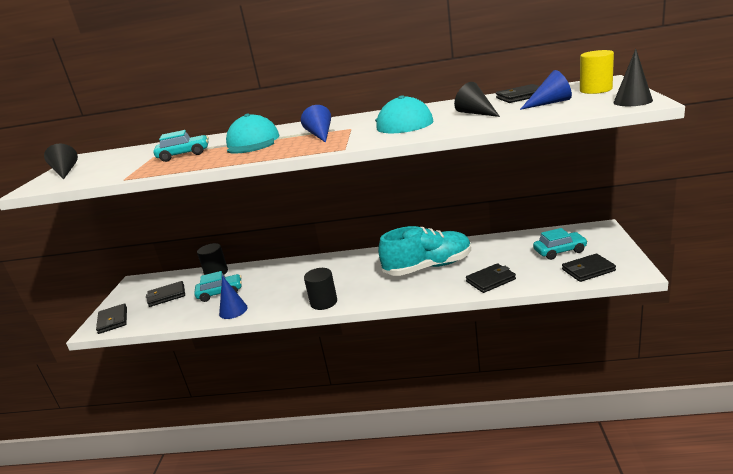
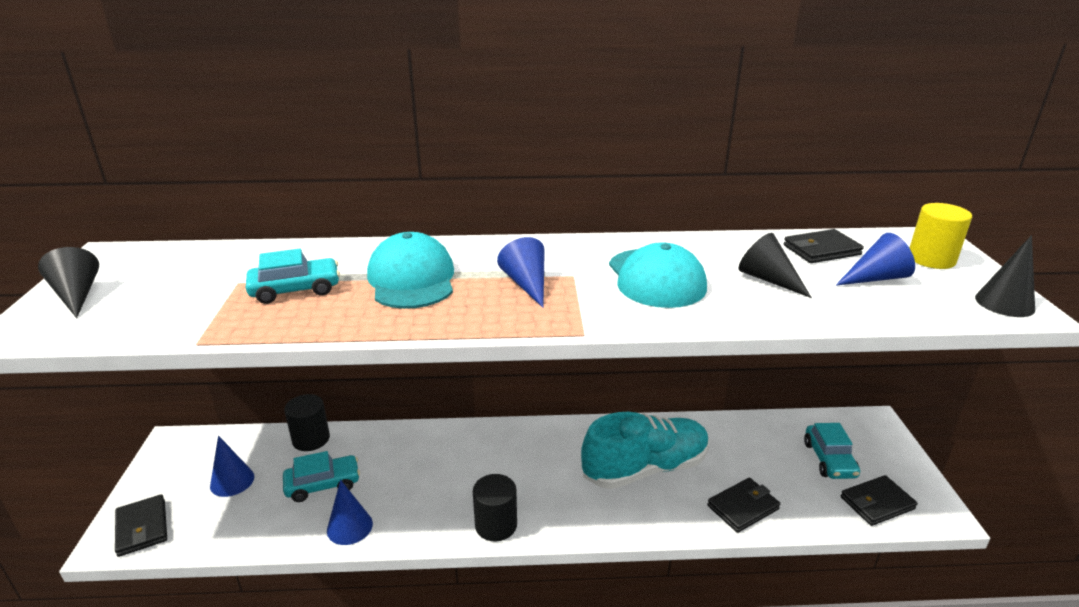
camera: 10 degrees left, 5 degrees up
(167, 296) = (232, 481): black wallet -> blue cone
(560, 251) = (829, 460): turquoise car -> turquoise car turned 105 degrees clockwise

